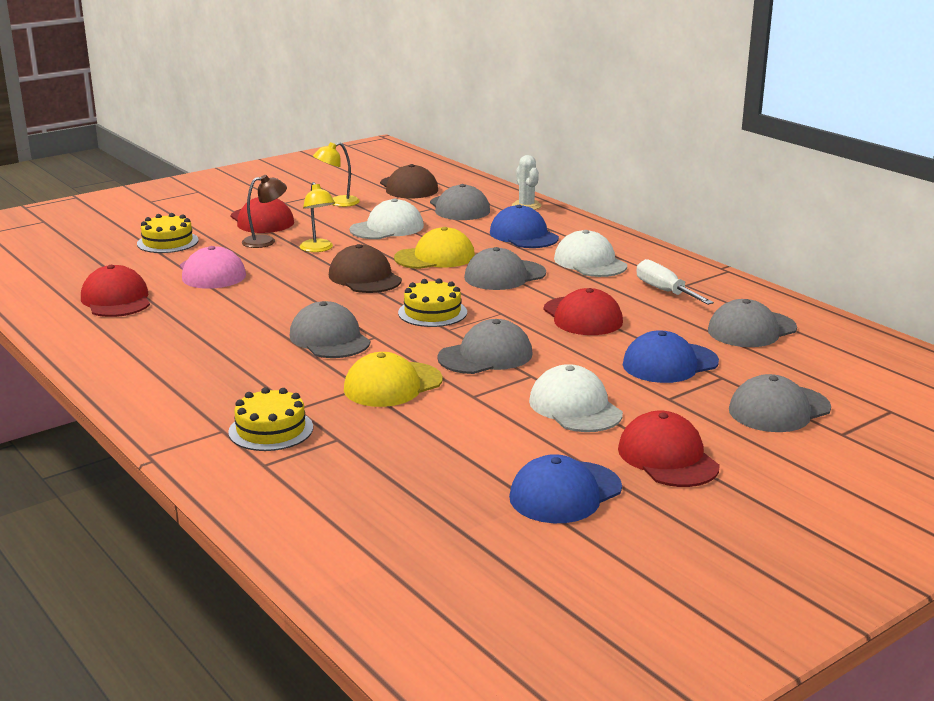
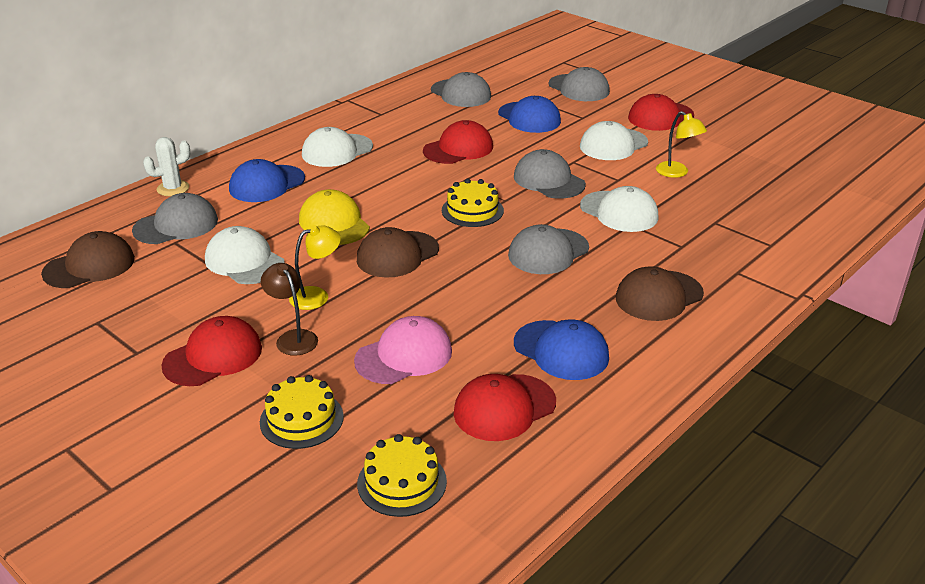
camera: 100 degrees left, 10 degrees up
(212, 380) = (659, 296): none -> brown cap
(271, 430) = (721, 251): yellow cake -> yellow cake (402, 482)
(338, 203) = (145, 309): yellow lamp -> yellow lamp (677, 173)
(392, 385) = (619, 212): yellow cap -> white cap
(504, 275) = (377, 185): grey cap -> none
(565, 493) = (723, 142): blue cap -> blue cap (561, 350)
(664, 291) = (397, 121): white screwdriver -> none

